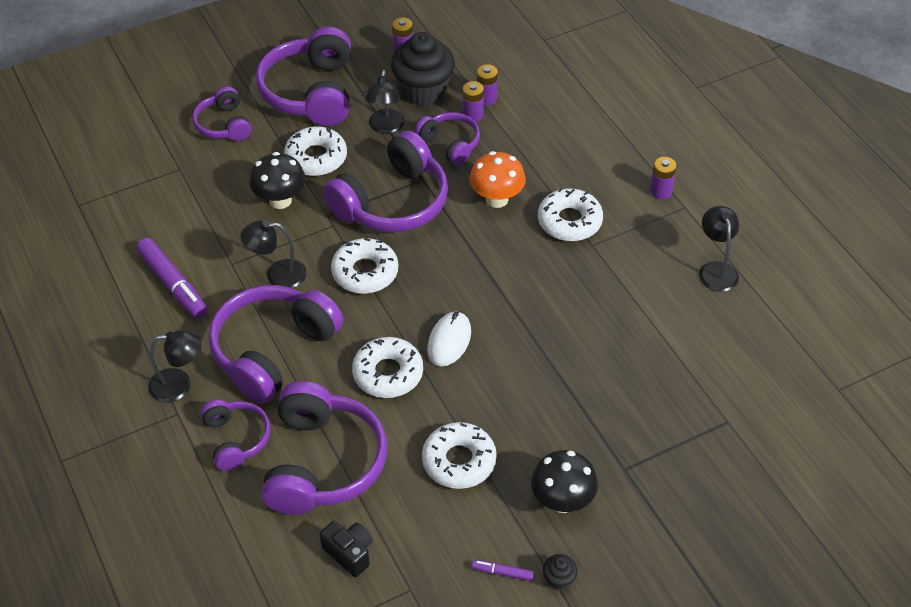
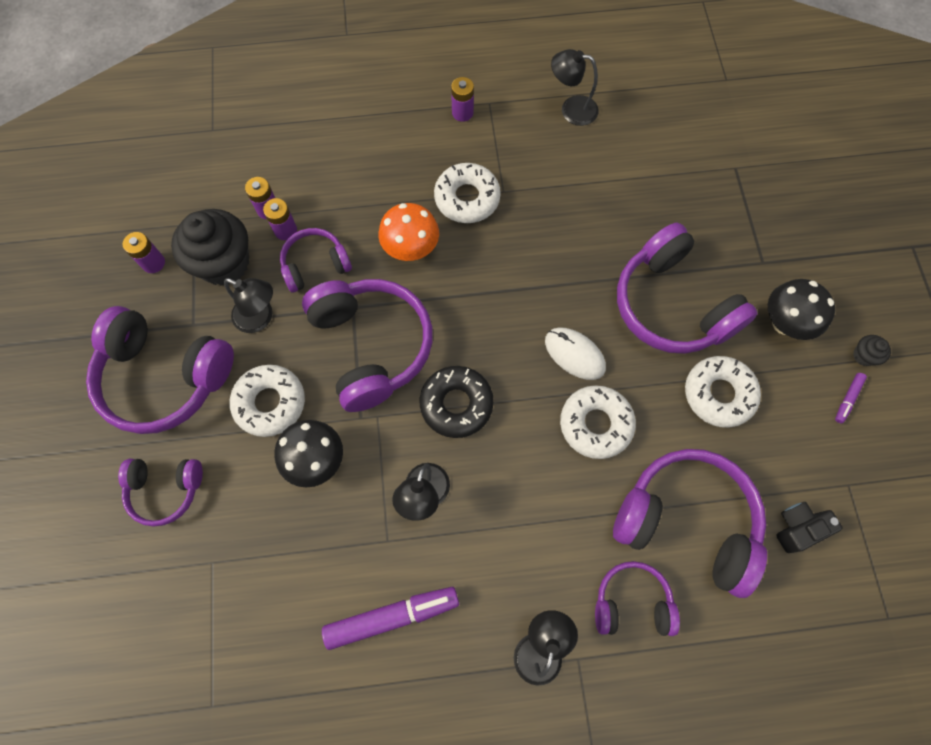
camera: 70 degrees left, 20 degrees up
(273, 351) = (527, 530): purple headphones -> purple headphones (672, 305)
(365, 272) = (456, 404): white donut -> black donut

